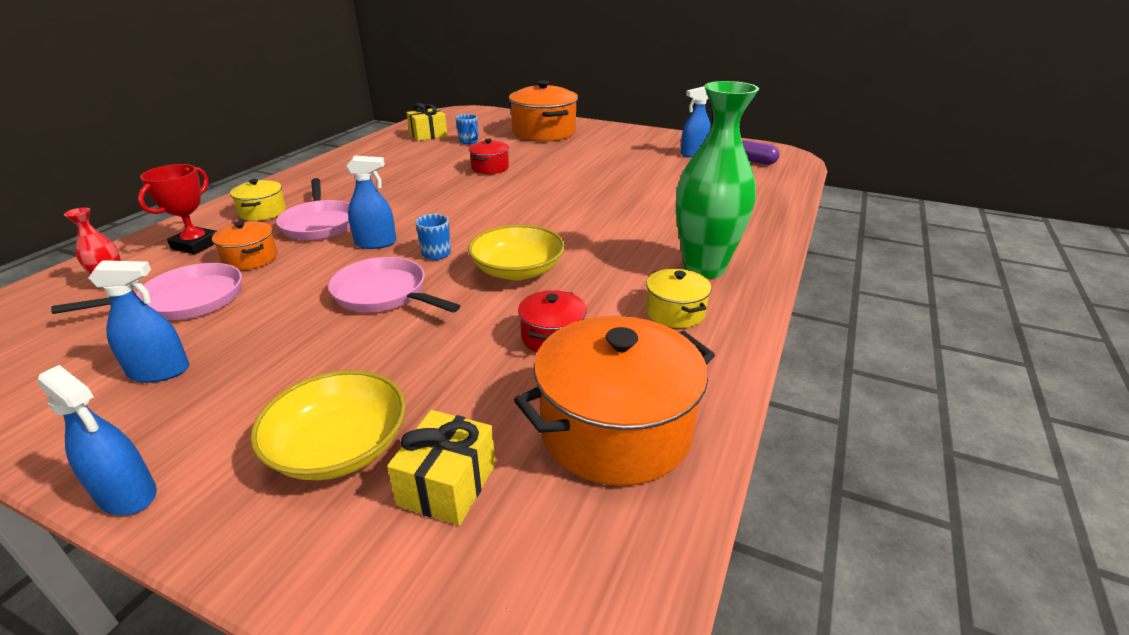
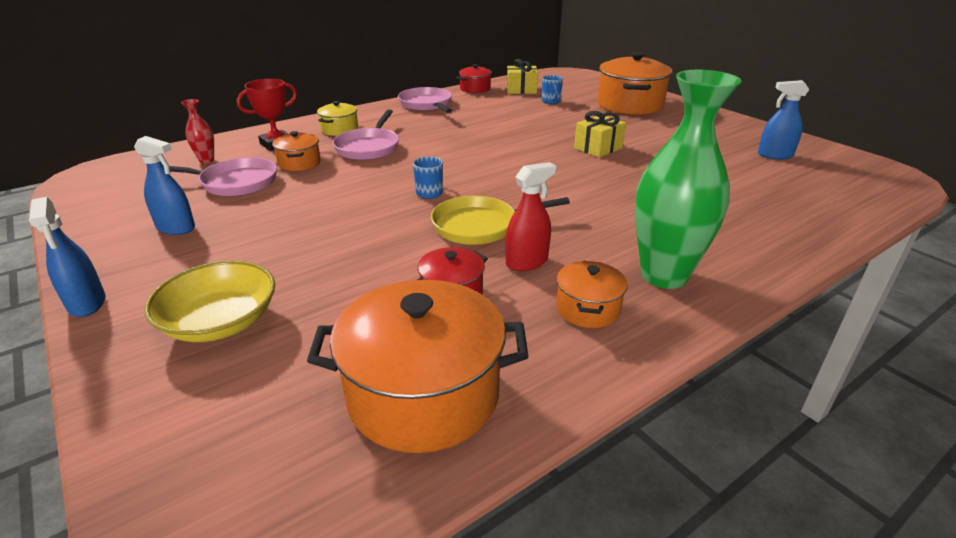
camera: 30 degrees right, 0 degrees up
(376, 243) = (393, 173): blue spray bottle -> none
(385, 294) = (360, 215): pink pan -> pink pan (427, 105)
(448, 485) = (258, 381): yellow gift -> yellow gift (598, 148)
(490, 168) = (546, 129): red pot -> red pot (475, 89)
(517, 270) = (480, 226): yellow bowl -> yellow pan
(590, 290) = (527, 262): none -> red spray bottle
(675, 312) = (587, 309): yellow pot -> orange pot
(755, 161) = (846, 178): purple capsule -> none

